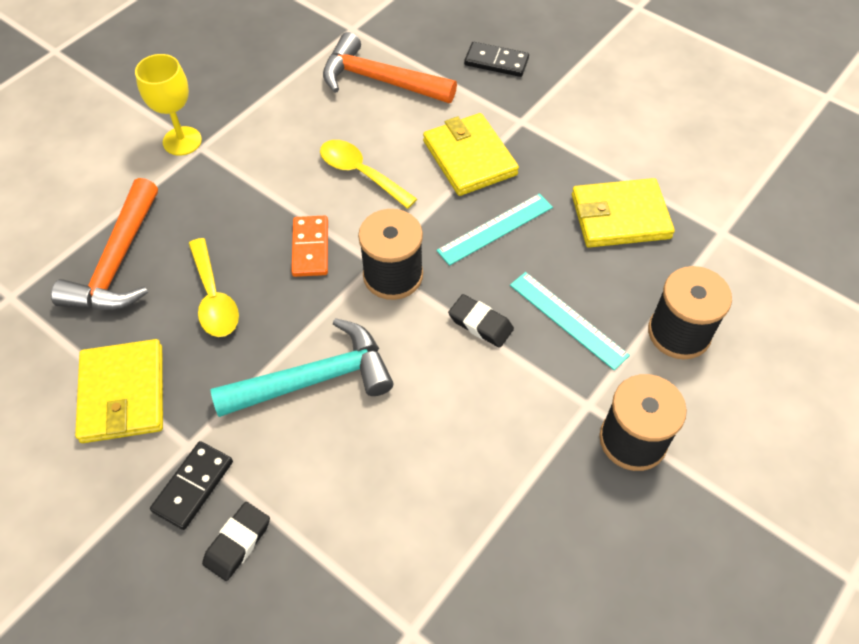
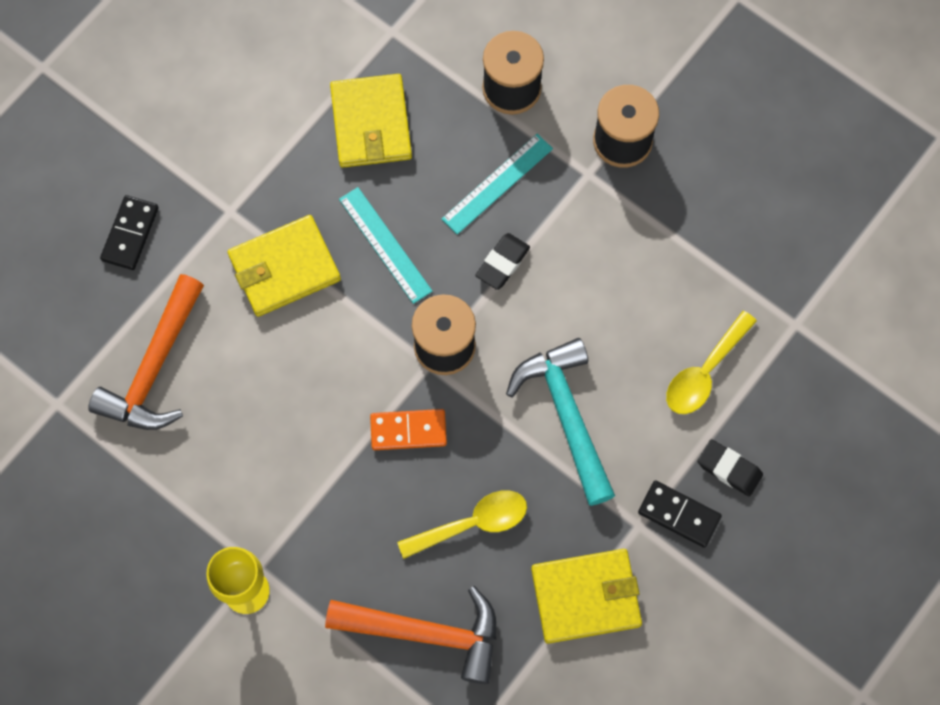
camera: 90 degrees left, 15 degrees up
(360, 173) = (304, 384): yellow spoon -> yellow spoon (704, 372)

